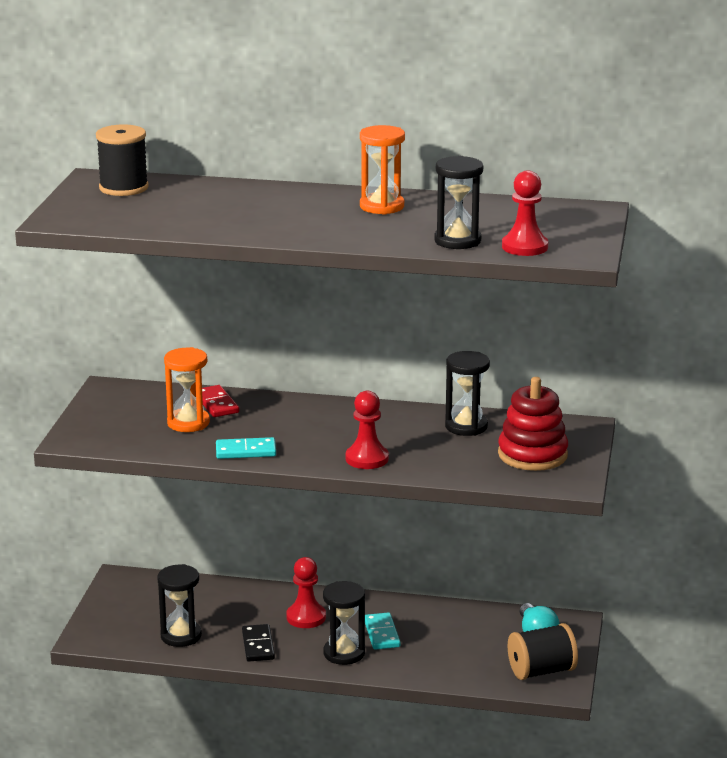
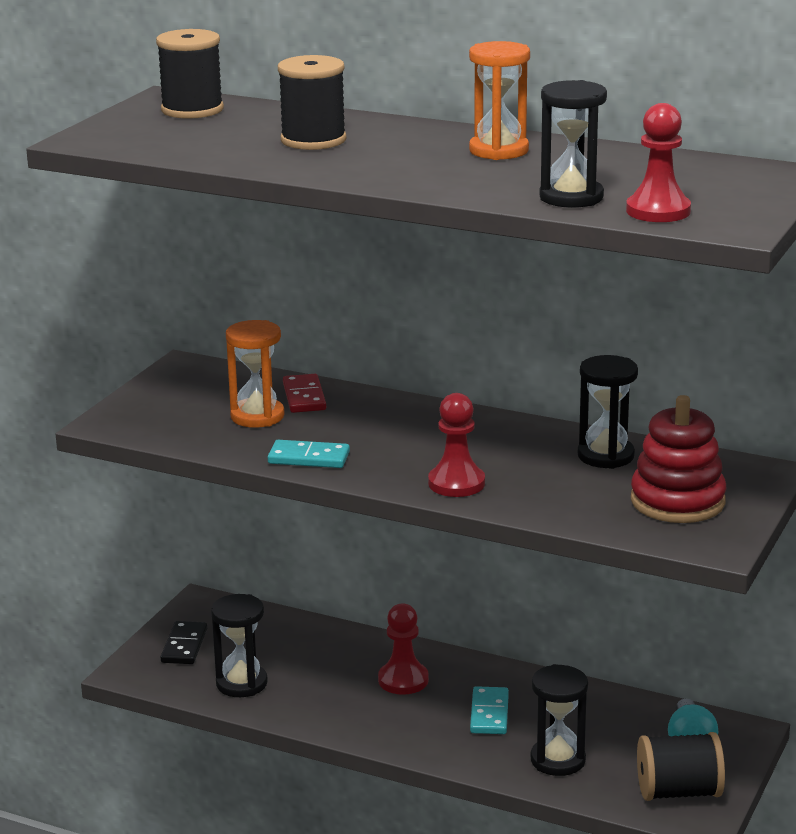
camera: 15 degrees right, 0 degrees up
(237, 207) = (313, 140): none -> black spool
(258, 645) = (329, 708): black domino -> black domino (184, 646)
(344, 653) = (431, 733): black hourglass -> black hourglass (558, 760)

